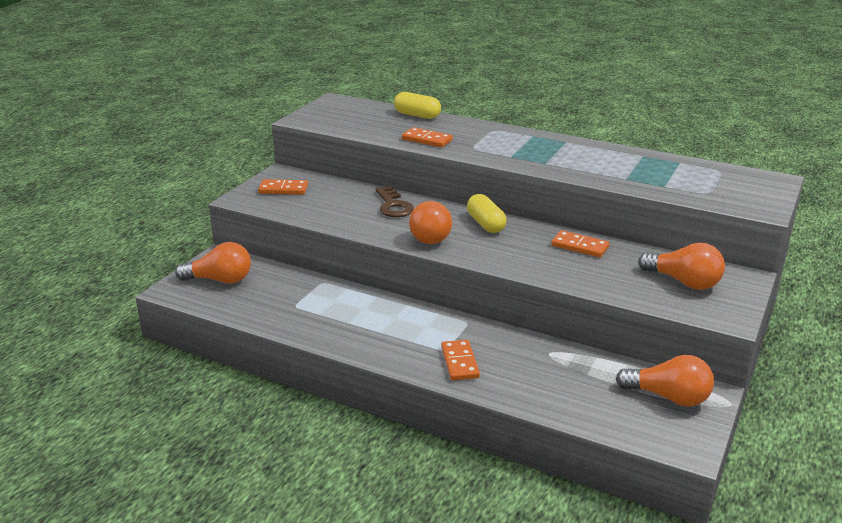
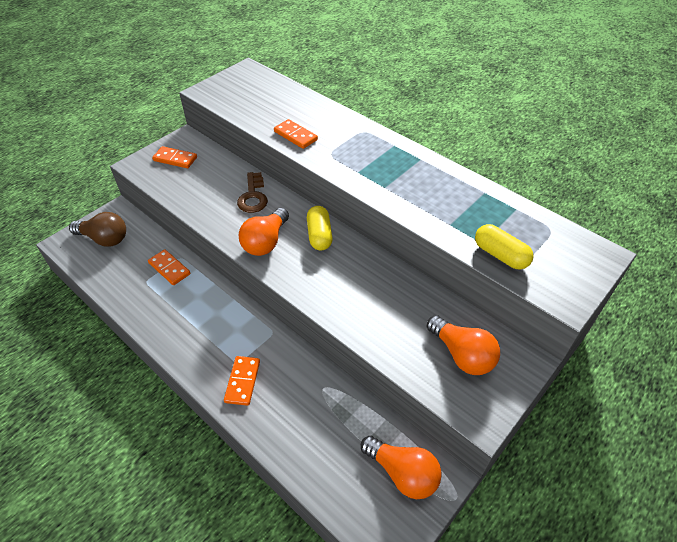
camera: 15 degrees right, 20 degrees up
(220, 280) = (104, 239): orange light bulb -> brown light bulb
(417, 115) = (305, 100): yellow capsule -> yellow capsule (500, 255)
(580, 246) = (388, 283): orange domino -> orange domino (169, 268)

